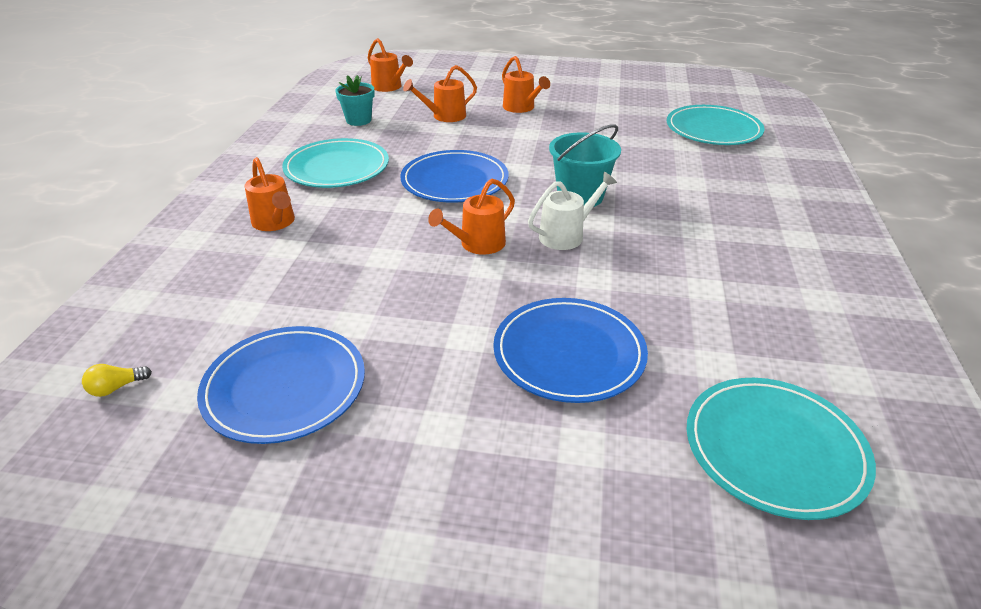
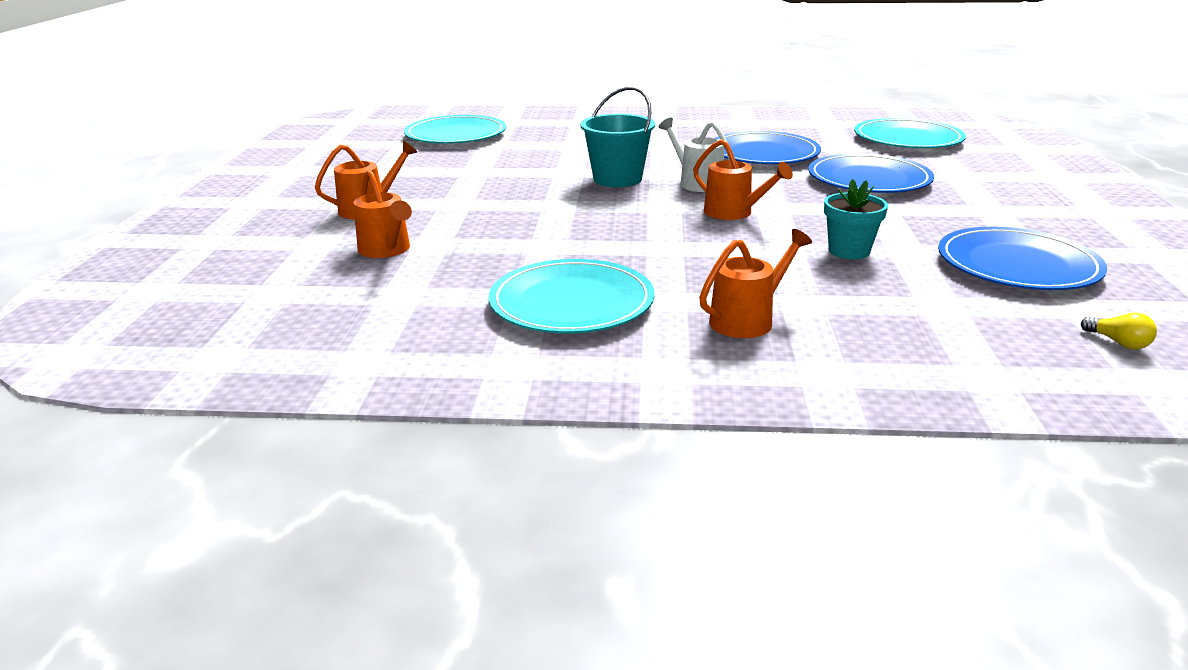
camera: 95 degrees left, 10 degrees down
(358, 120) = (387, 310): turquoise flower pot -> turquoise flower pot (849, 251)
(389, 87) = (232, 302): orange watering can -> none
(454, 181) = (596, 231): blue plate -> blue plate (763, 153)

